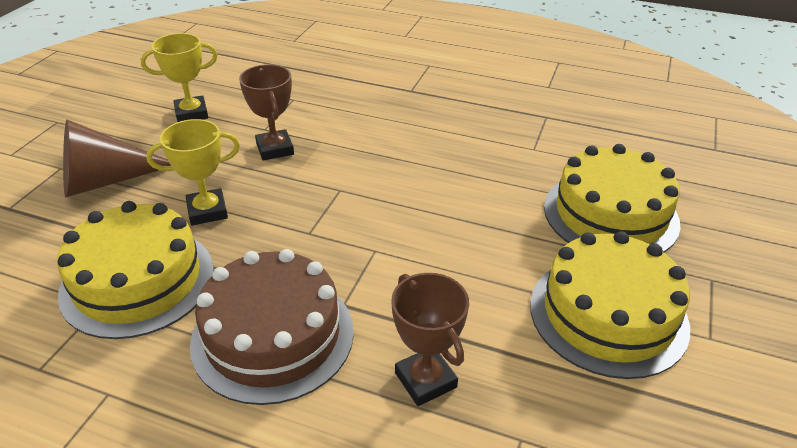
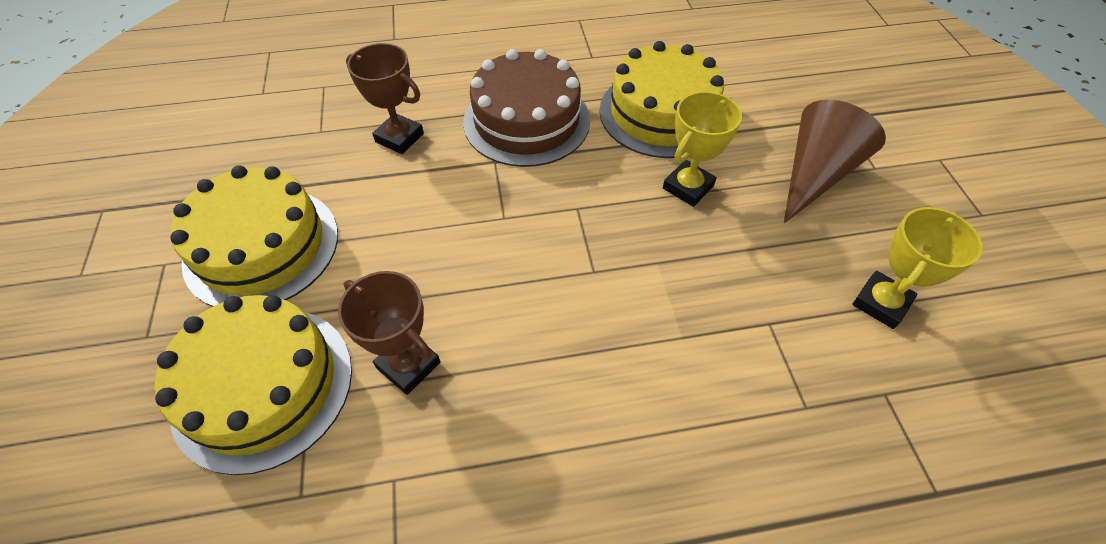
camera: 150 degrees right, 15 degrees up
(275, 149) = (719, 295): brown trophy -> brown trophy (408, 365)

